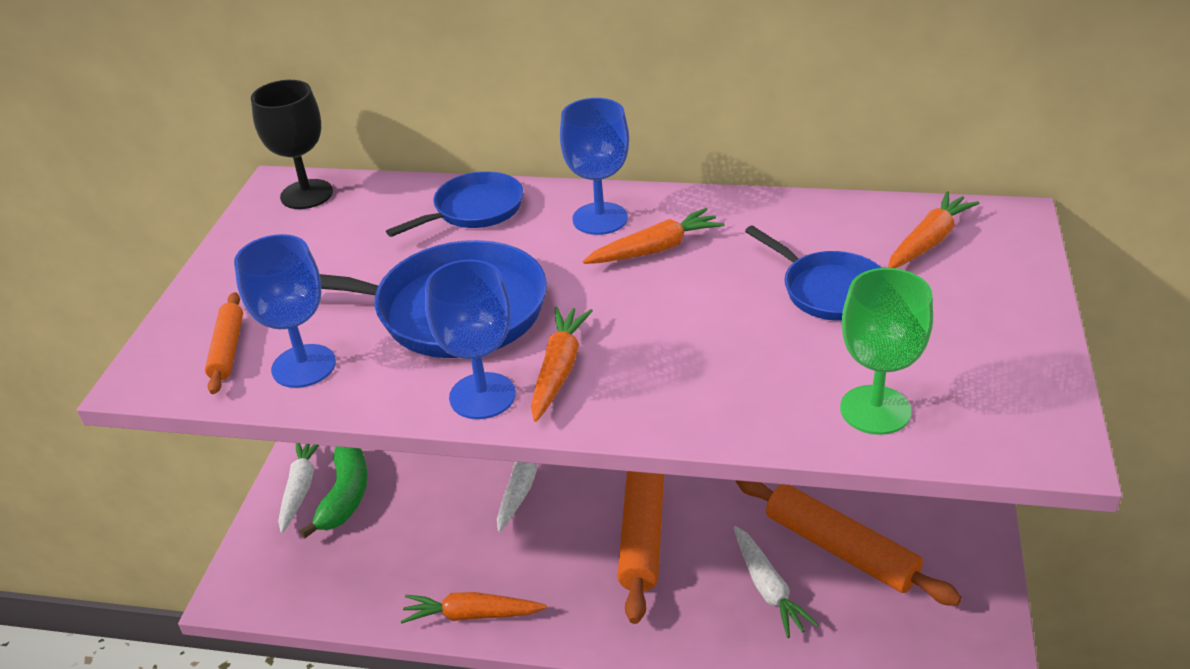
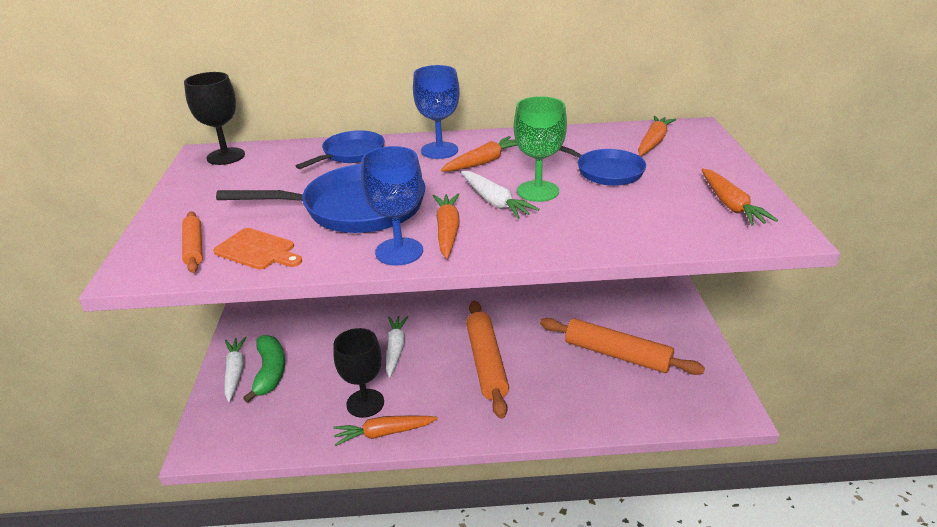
camera: 15 degrees left, 5 degrees down
(303, 366) = (258, 250): blue goblet -> orange cutting board
(458, 565) = (365, 403): none -> black goblet
(768, 588) = (580, 384): white carrot -> white carrot (495, 202)
(875, 410) = (667, 228): green goblet -> green goblet (538, 191)
(992, 381) = (730, 205): none -> orange carrot

